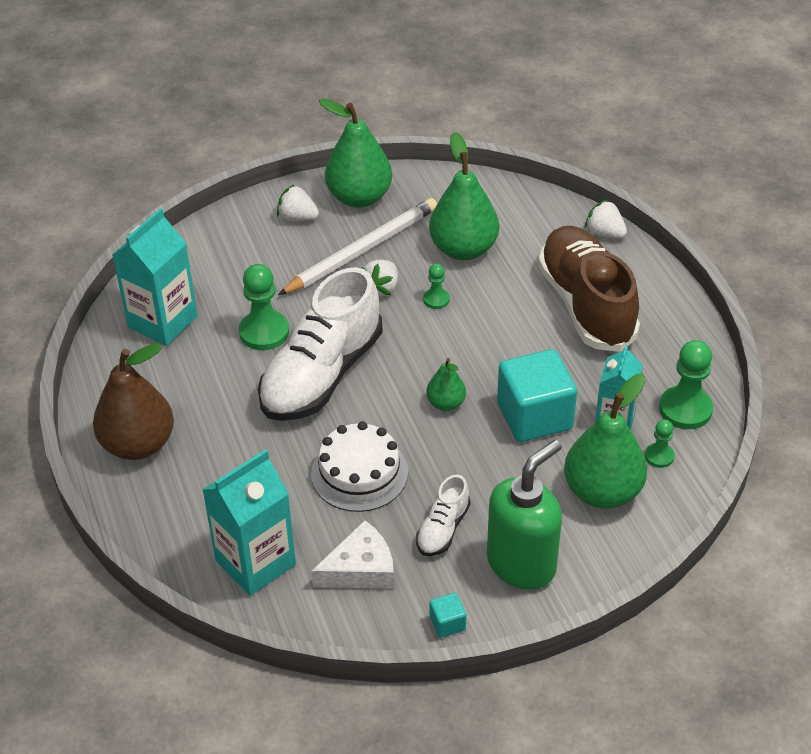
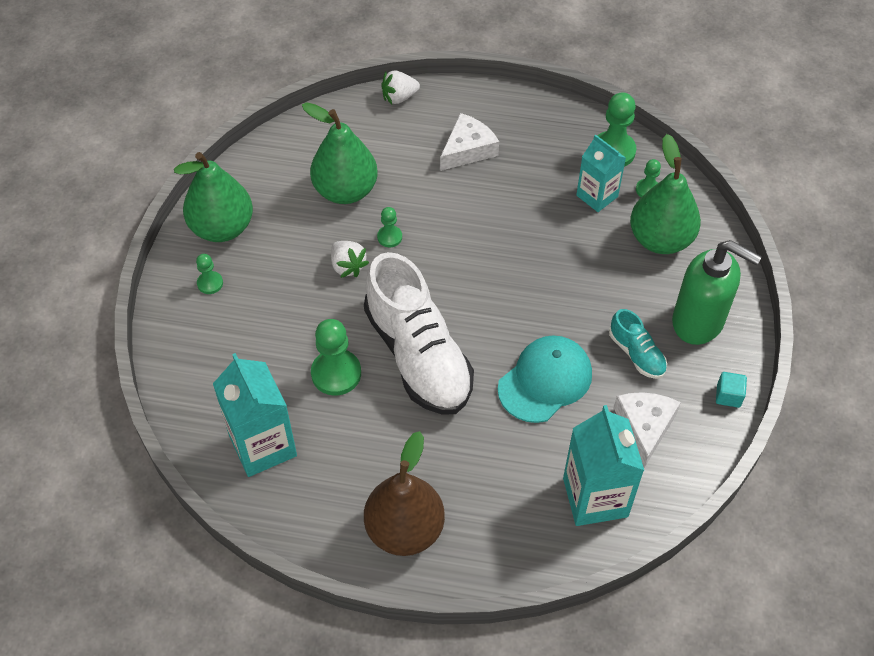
camera: 60 degrees left, 10 degrees up
(297, 218) = (210, 283): white strawberry -> green pawn
(359, 473) = (545, 381): white cake -> turquoise cap
(362, 250) = (290, 257): white pencil -> none
(443, 529) = (636, 354): white shoe -> turquoise shoe
(446, 403) = (509, 288): green pear -> none
(522, 563) = (698, 322): green soap dispenser -> green soap dispenser turned 135 degrees clockwise
(534, 416) = (560, 240): turquoise cube -> none
(586, 305) = (468, 149): brown shoe -> white cheese

